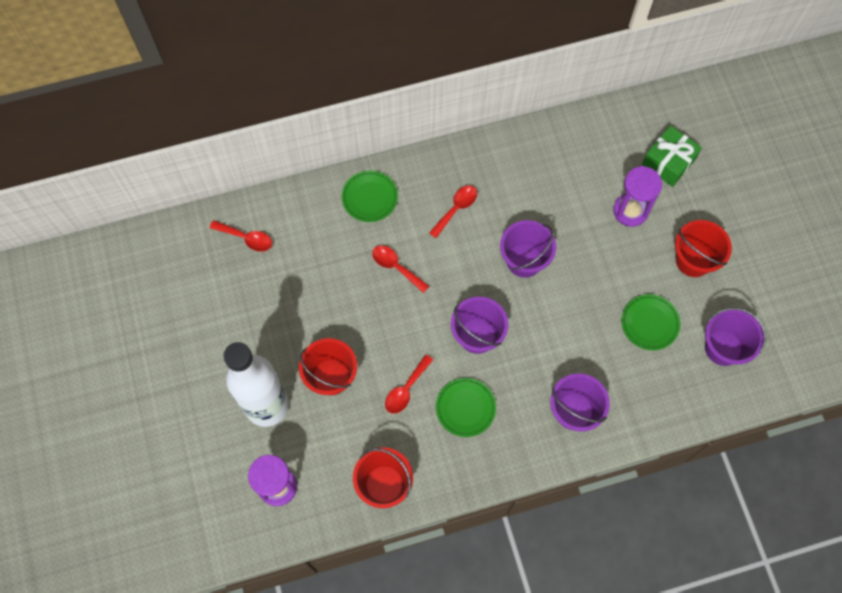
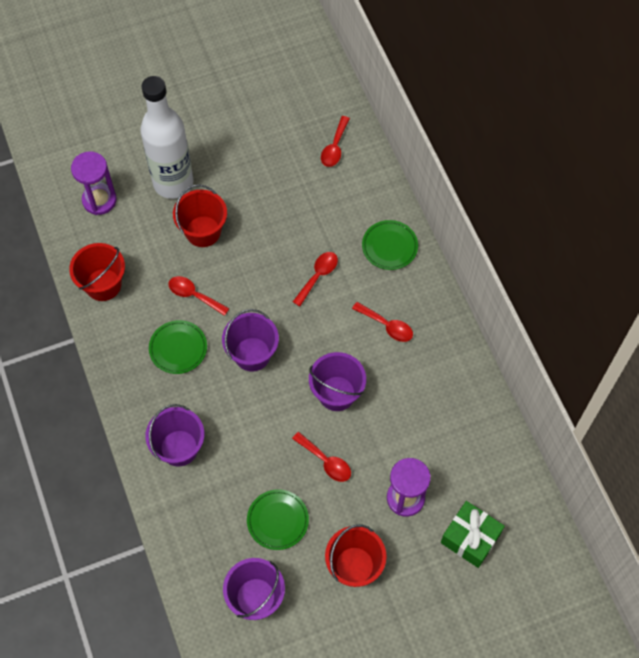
camera: 85 degrees right, 5 degrees down
(593, 276) = (326, 461): none -> red spoon

